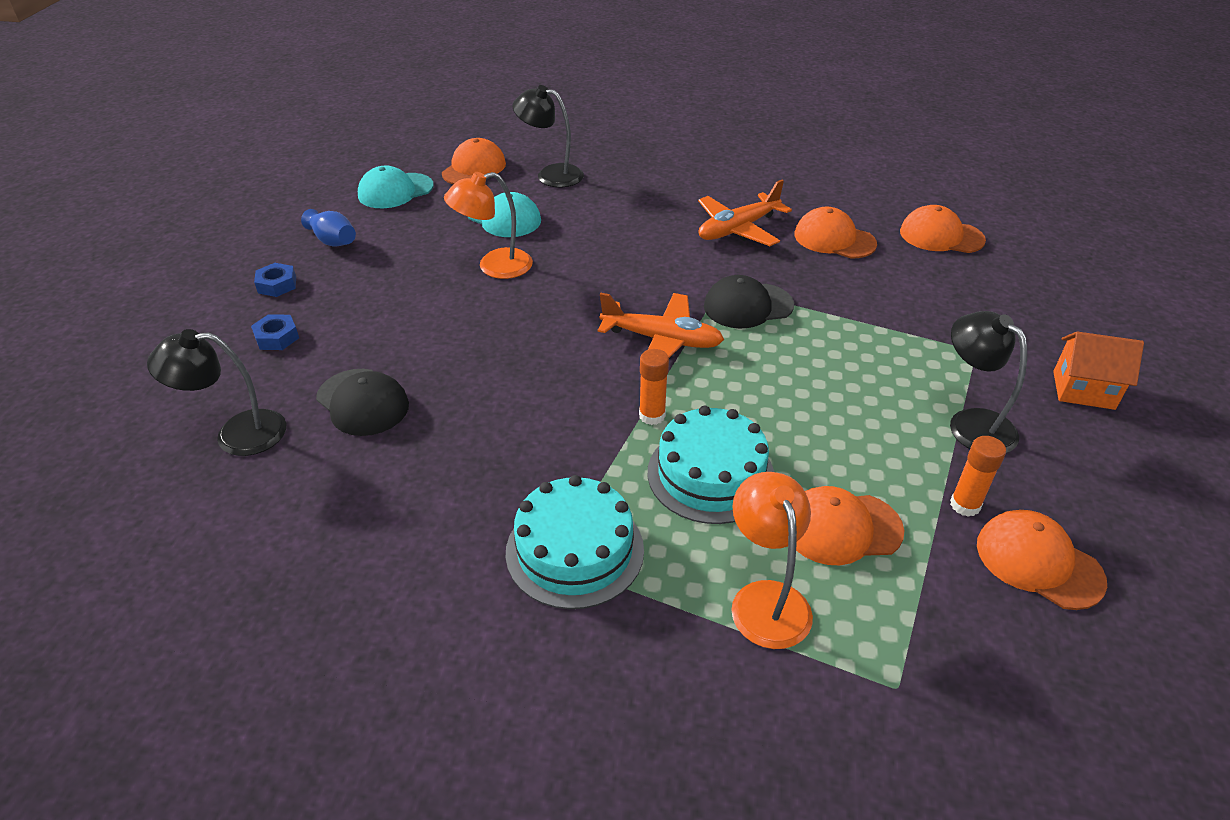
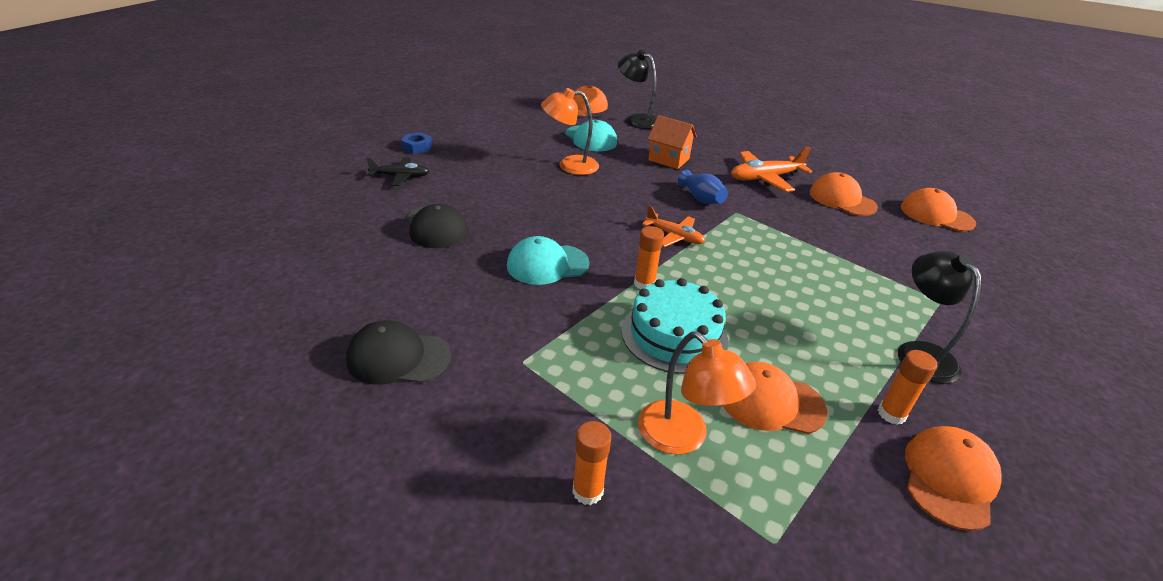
camera: 15 degrees right, 5 degrees down
(237, 434) = (343, 226): black lamp -> none
(277, 337) = (400, 176): blue nut -> black plane
(333, 241) = (467, 130): blue vase -> blue vase (701, 199)
(395, 191) = (523, 110): turquoise cap -> turquoise cap (547, 264)
(574, 550) = (542, 360): turquoise cake -> none
(662, 340) = (674, 236): orange plane -> orange plane, size x0.65
(690, 694) = (587, 491): none -> orange glue stick
(748, 306) = (752, 228): black cap -> black cap (398, 357)
(766, 599) = (683, 437): orange lamp -> orange lamp turned 135 degrees clockwise
(1038, 562) = (949, 479): orange cap -> orange cap turned 60 degrees clockwise
(1083, 390) = (1036, 353): orange house -> orange house (668, 159)

